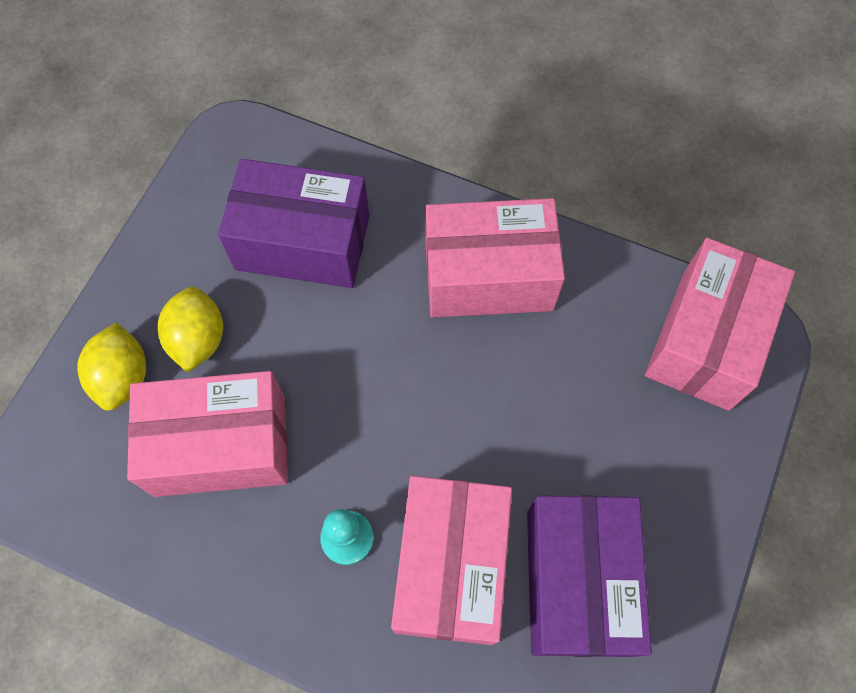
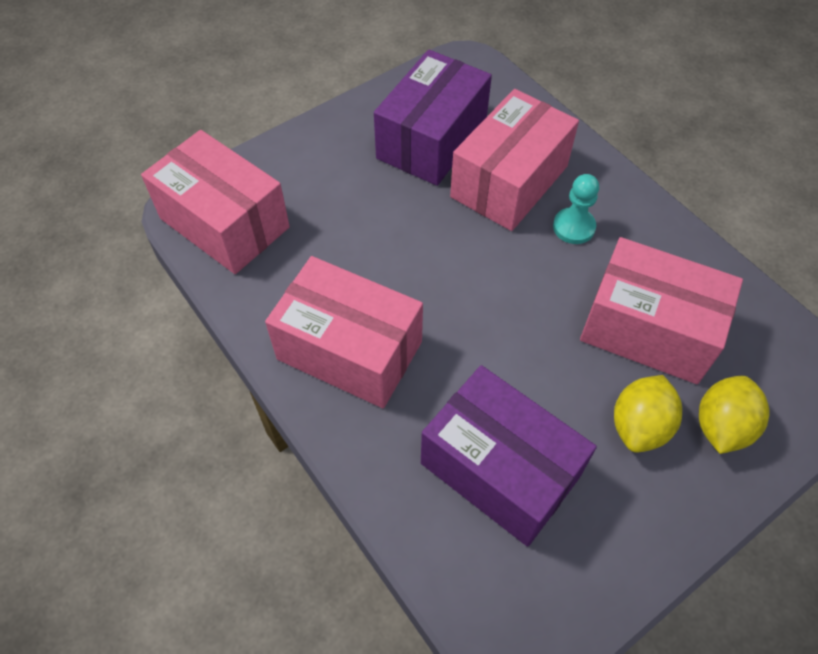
camera: 150 degrees left, 10 degrees down
(705, 339) = (224, 223): pink box -> pink box turned 75 degrees clockwise

